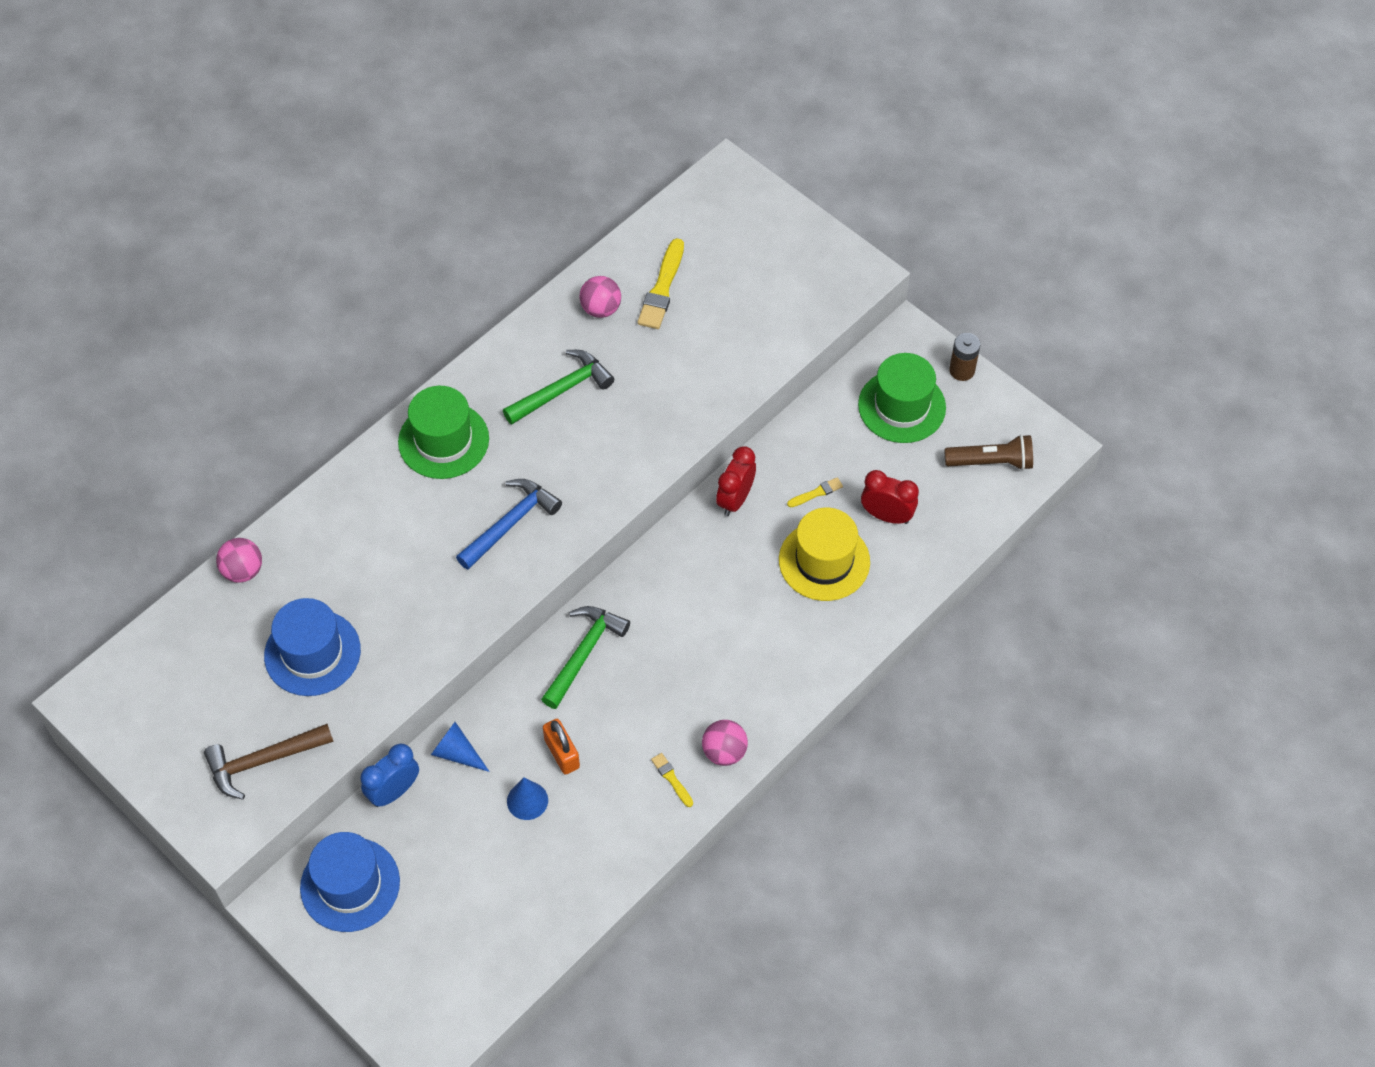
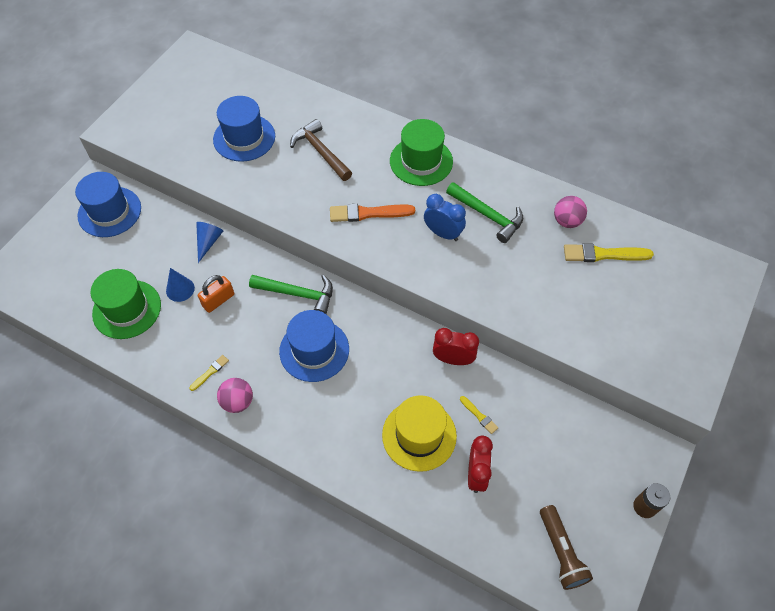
camera: 75 degrees right, 0 degrees up
(243, 571) = (293, 91): pink ball -> none
(263, 761) = (165, 135): brown hammer -> brown hammer (320, 152)
(394, 791) = (176, 217): blue clock -> blue clock (443, 233)
(510, 523) = (368, 213): blue hammer -> orange brush
(676, 650) = (314, 350): none -> blue hat
(901, 406) = (586, 464): green hat -> green hat (127, 309)

